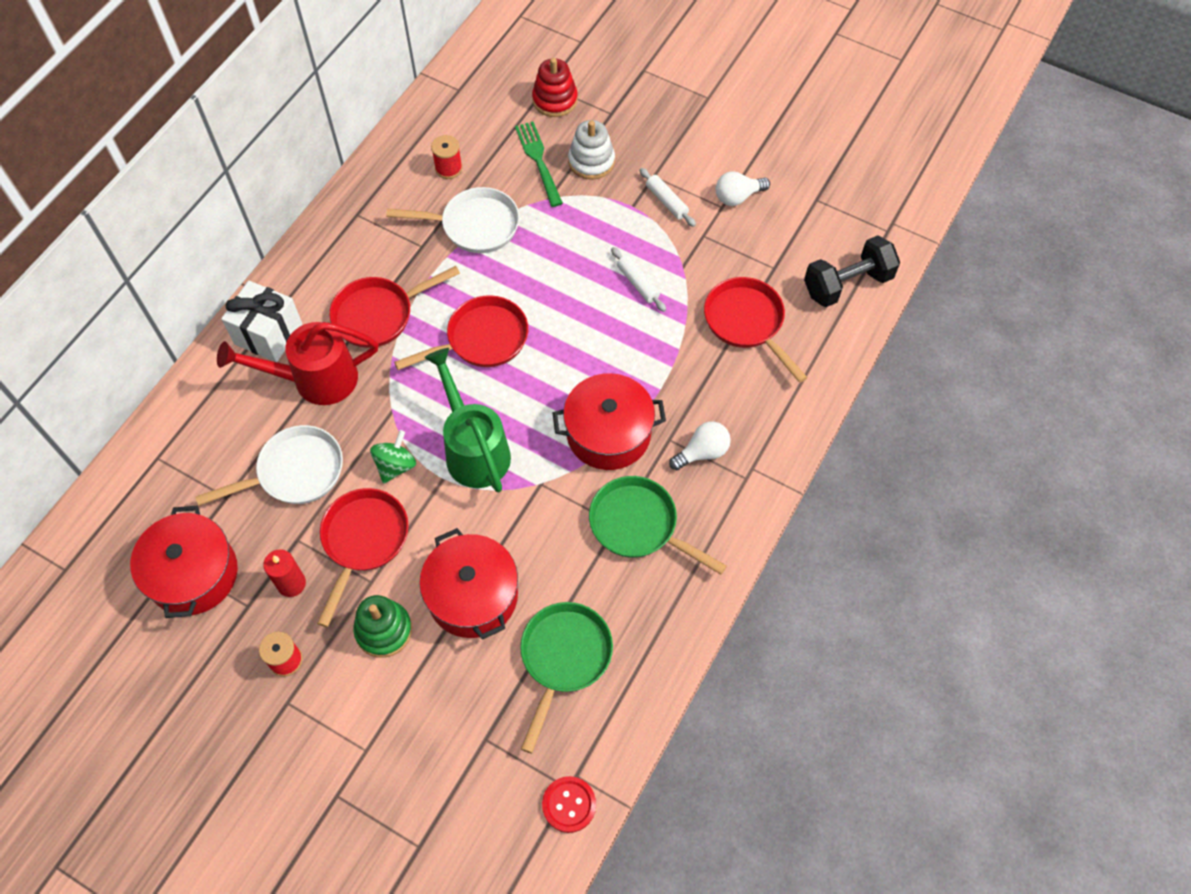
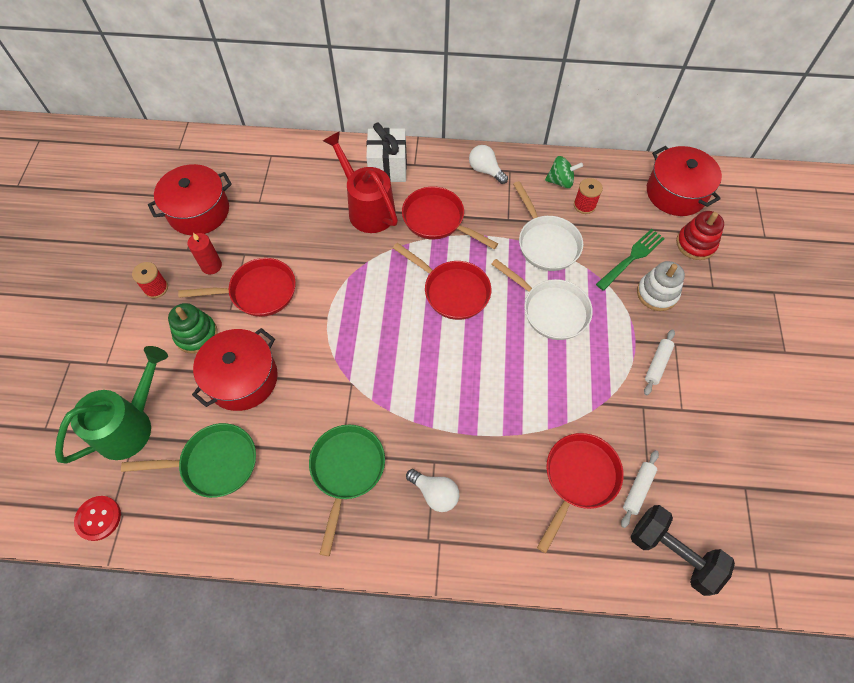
camera: 65 degrees right, 0 degrees up
(295, 472) = (293, 230): white pan -> white pan (551, 310)
(395, 465) = (324, 284): green spinning top -> green spinning top (560, 181)
(474, 449) = (359, 326): green watering can -> green watering can (130, 425)
(608, 433) = (417, 413): red pot -> red pot (676, 193)
(638, 283) = (565, 376): white rolling pin -> white rolling pin (638, 489)
(737, 197) = (701, 418): white light bulb -> white light bulb (485, 170)

